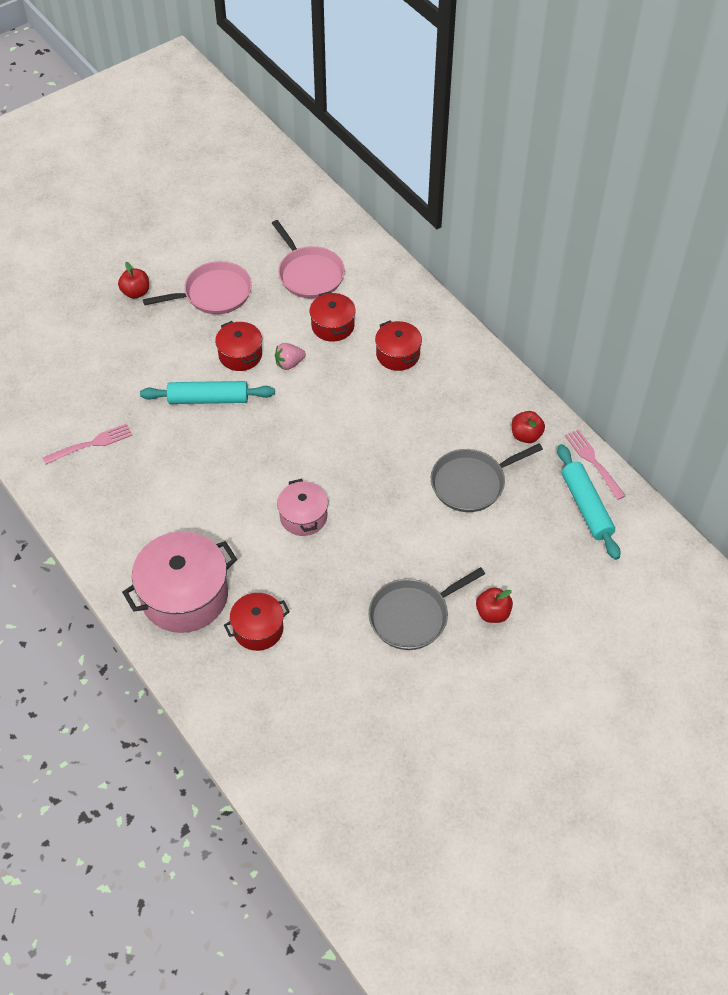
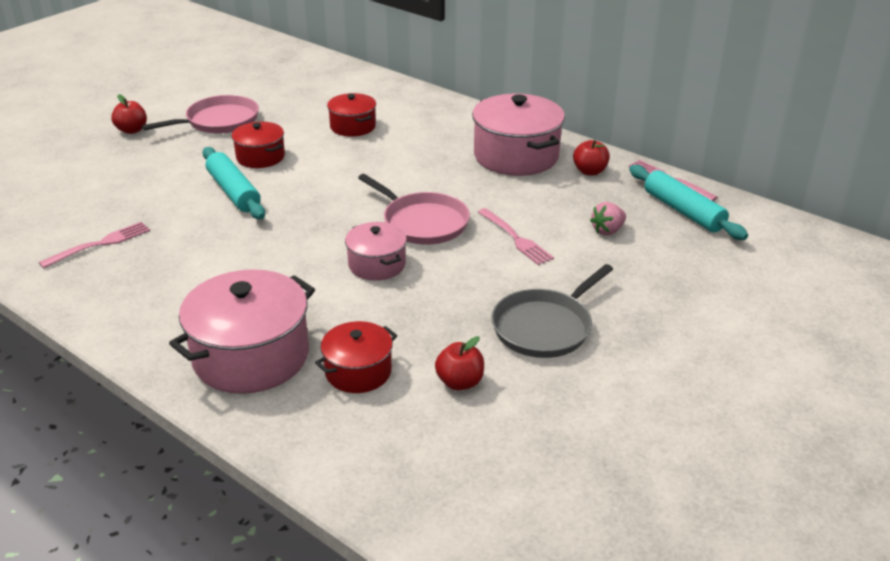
camera: 15 degrees left, 20 degrees down
(208, 399) = (234, 192): turquoise rolling pin -> turquoise rolling pin turned 75 degrees clockwise
(289, 363) = (316, 156): pink strawberry -> pink strawberry (608, 231)
(309, 274) = (315, 98): pink pan -> pink pan (422, 222)
(398, 354) = (429, 136): red pot -> none
(427, 509) = (515, 238): none -> pink fork
(467, 399) = (516, 156): none -> pink pot
(471, 483) = (553, 212): grey pan -> none
(493, 613) = (636, 309): red apple -> red apple (460, 382)

